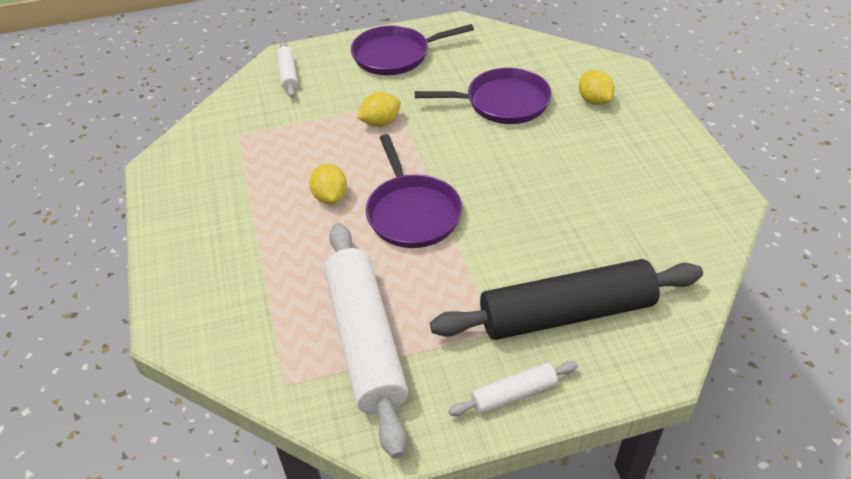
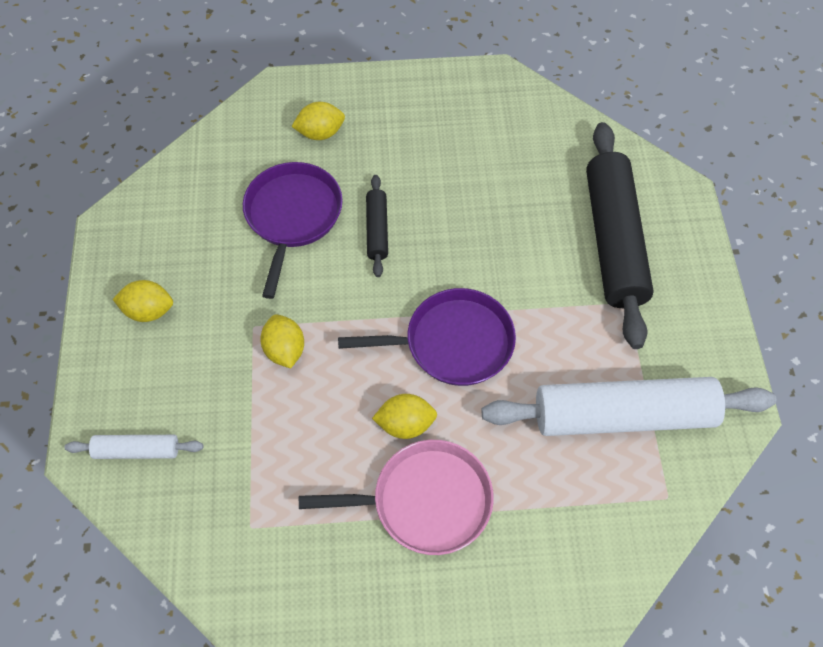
camera: 80 degrees left, 15 degrees up
(266, 219) = (425, 501): none -> pink pan
(395, 55) = (149, 311): purple pan -> yellow lemon
(509, 150) = (377, 230): none -> black rolling pin
(513, 394) = (697, 303): white rolling pin -> none

